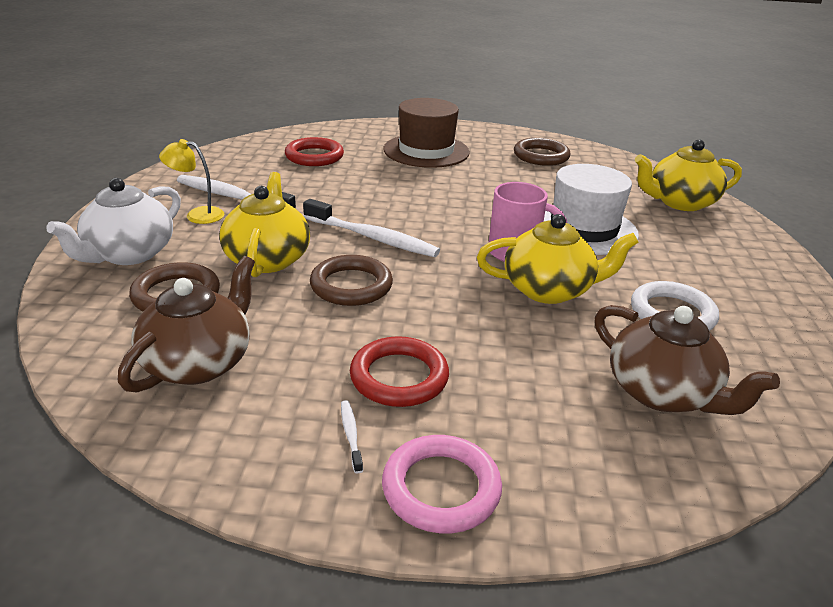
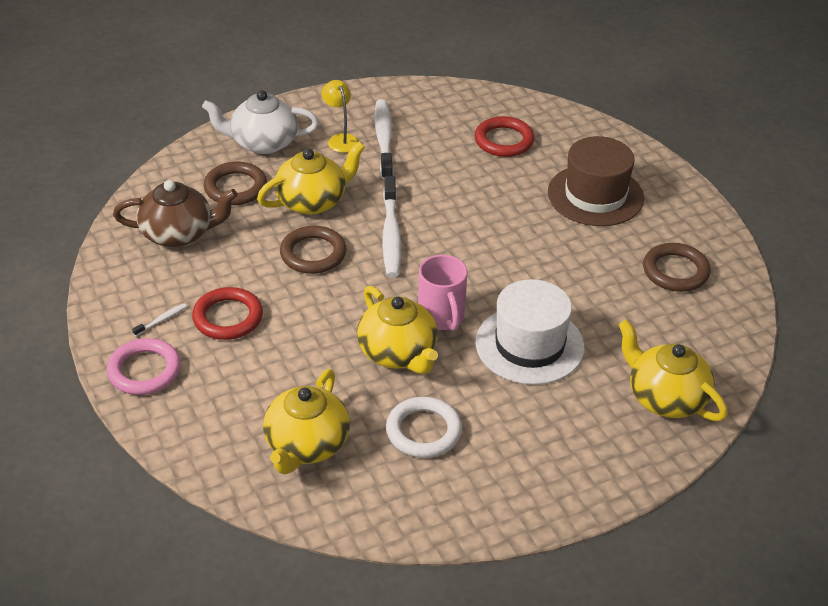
camera: 60 degrees right, 10 degrees up
(662, 393) = (306, 445): brown teapot -> yellow teapot

